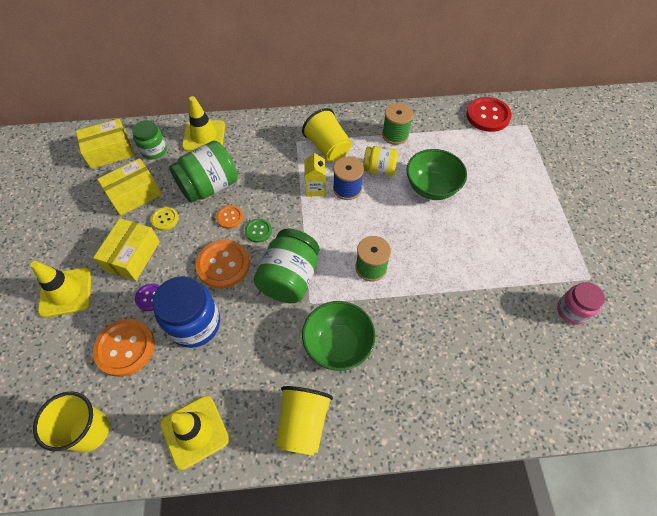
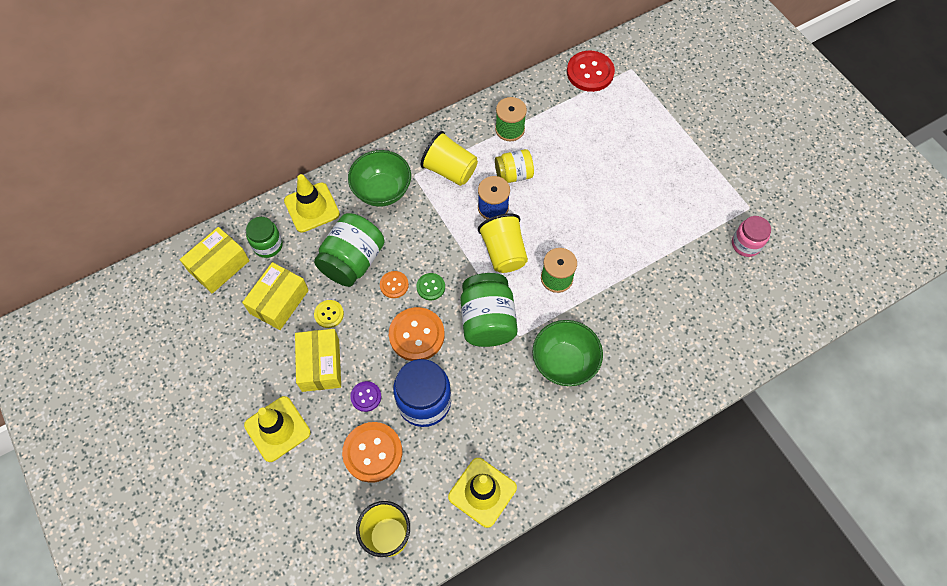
camera: 25 degrees left, 5 degrees up
(303, 423) = (570, 442): yellow cup -> yellow cup (503, 252)
(315, 188) = (462, 219): yellow carton -> none
(431, 187) = (573, 174): green bowl -> green bowl (382, 191)

